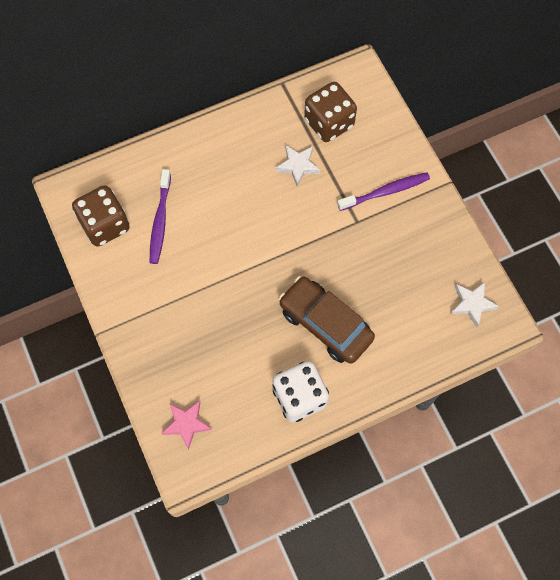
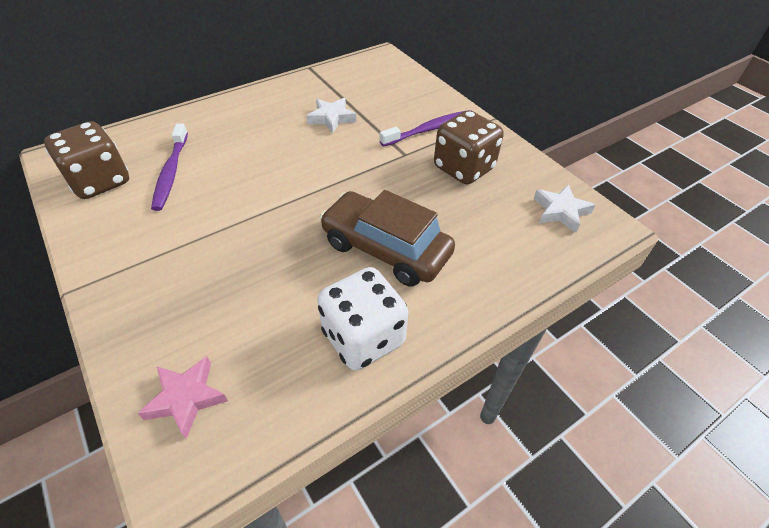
camera: 10 degrees left, 20 degrees down
(329, 123) = (360, 88): brown dice -> brown dice (463, 168)

